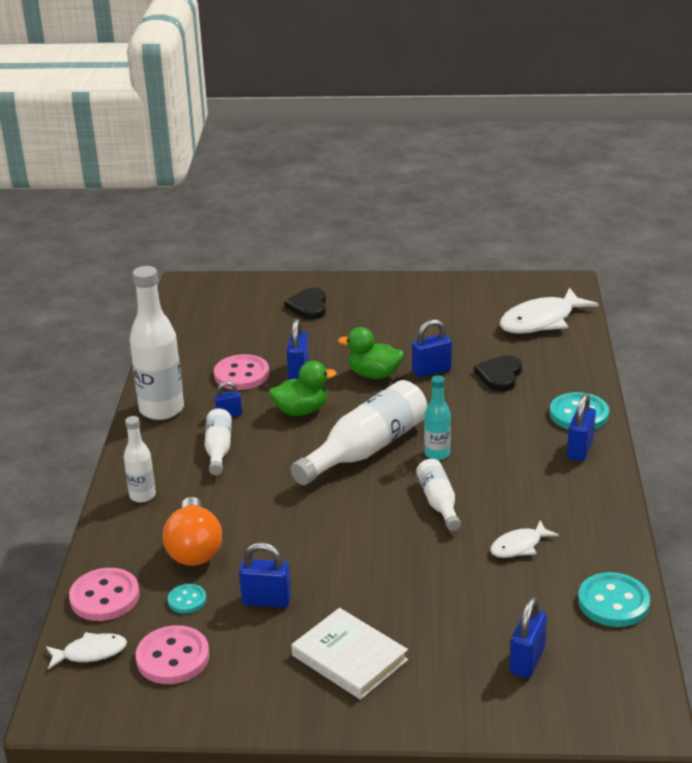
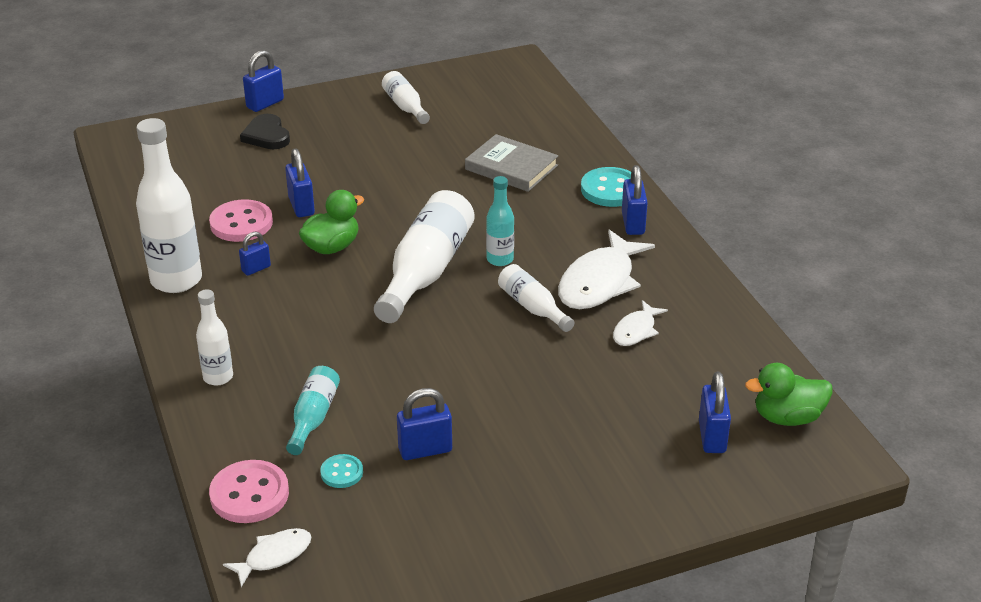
camera: 25 degrees left, 5 degrees up
(173, 657) = (366, 535): pink button -> none
(194, 548) = (313, 417): orange light bulb -> turquoise bottle
(218, 449) = (269, 308): white bottle -> white bottle (405, 106)
(349, 658) = (545, 482): white book -> none
(374, 374) = (383, 193): green duck -> green duck (787, 417)
(431, 371) = (440, 177): blue padlock -> blue padlock (265, 104)
(500, 376) = (511, 167): black heart -> grey book
(541, 321) = (516, 104): white fish -> white fish (599, 282)
(613, 602) = (753, 361): turquoise button -> none

